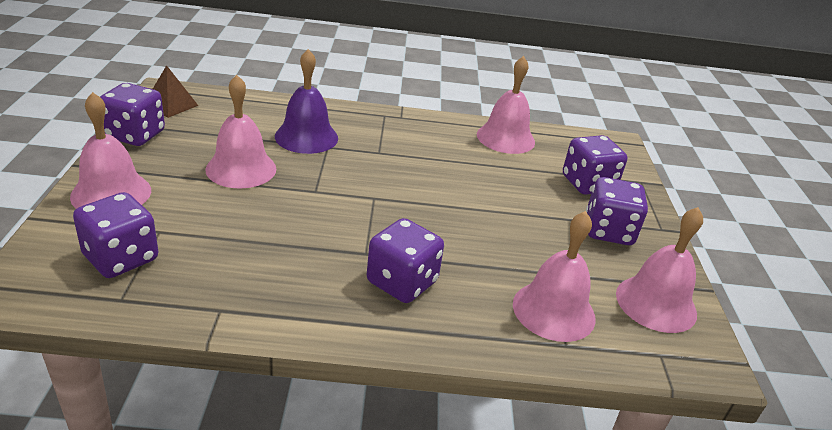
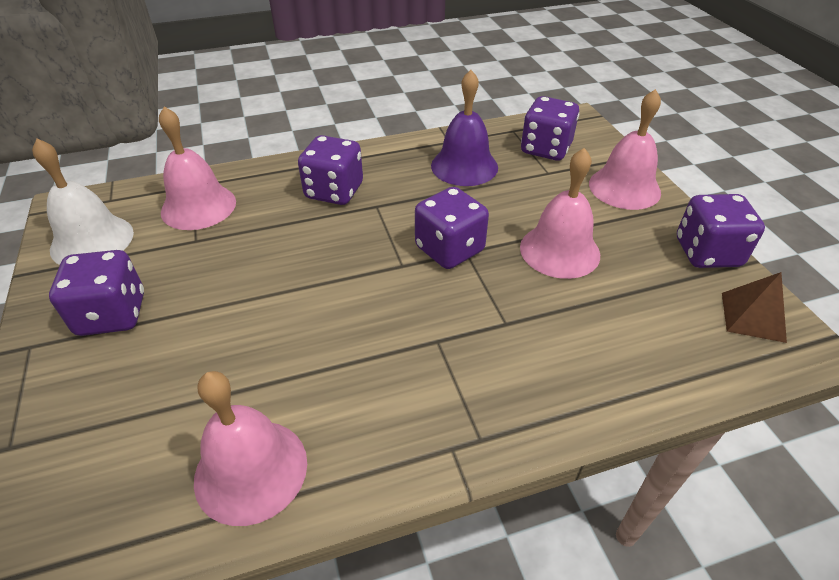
camera: 165 degrees right, 10 degrees up
(306, 137) = (544, 329): purple bell -> purple bell (464, 166)
(588, 184) = (114, 399): purple dice -> purple dice (449, 249)
(656, 303) = (92, 241): pink bell -> white bell

